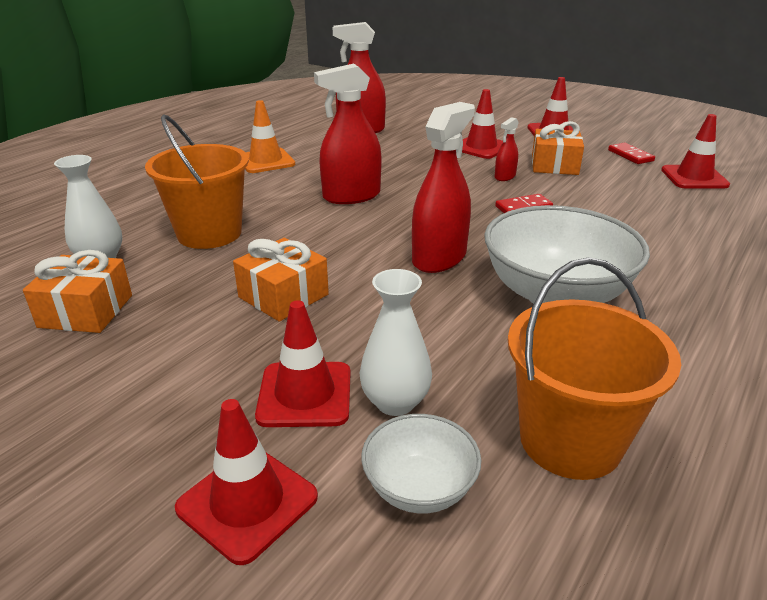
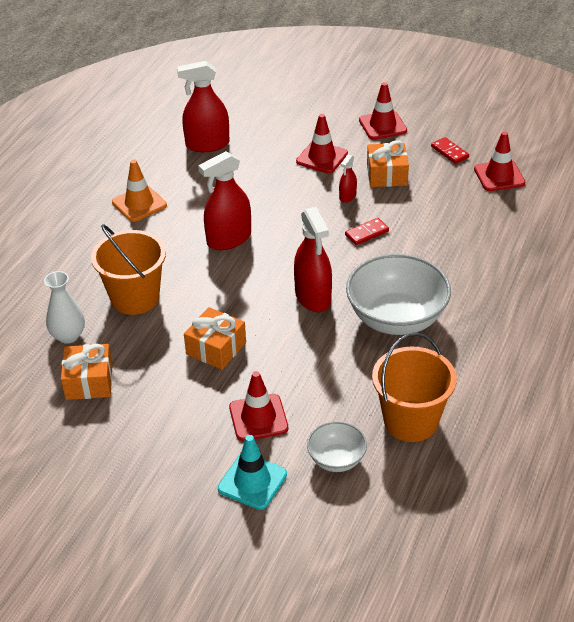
camera: 10 degrees left, 10 degrees up
(247, 502) = (252, 481): red traffic cone -> turquoise traffic cone
(395, 402) = (311, 414): white vase -> none
(439, 258) = (313, 297): red spray bottle -> red spray bottle turned 135 degrees clockwise

